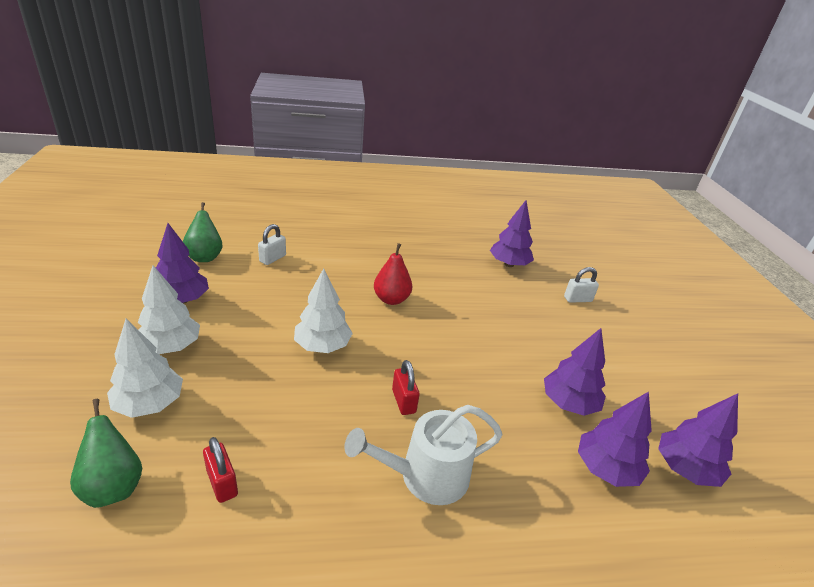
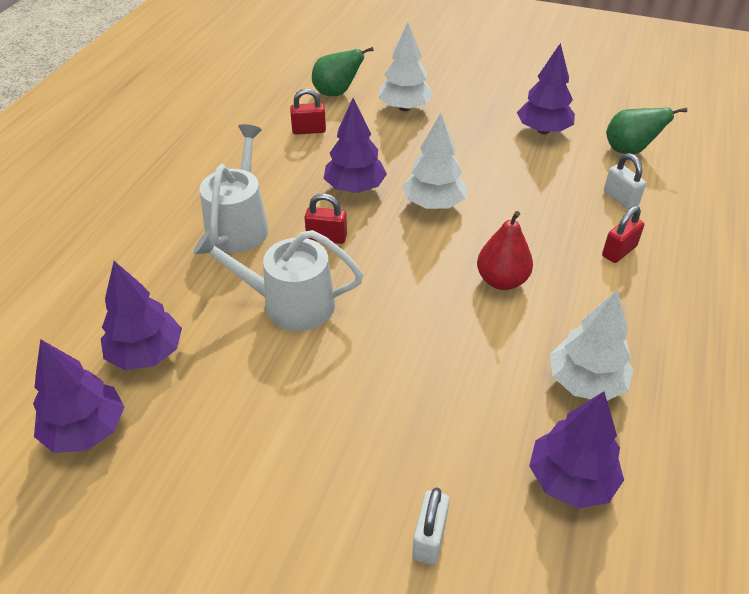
camera: 120 degrees right, 10 degrees up
(170, 346) = (471, 120): white tree -> white tree (585, 382)
(333, 257) = (619, 251): none -> red padlock
(490, 398) = (289, 304): none -> white watering can
(568, 403) = (238, 373): purple tree -> purple tree (355, 188)

